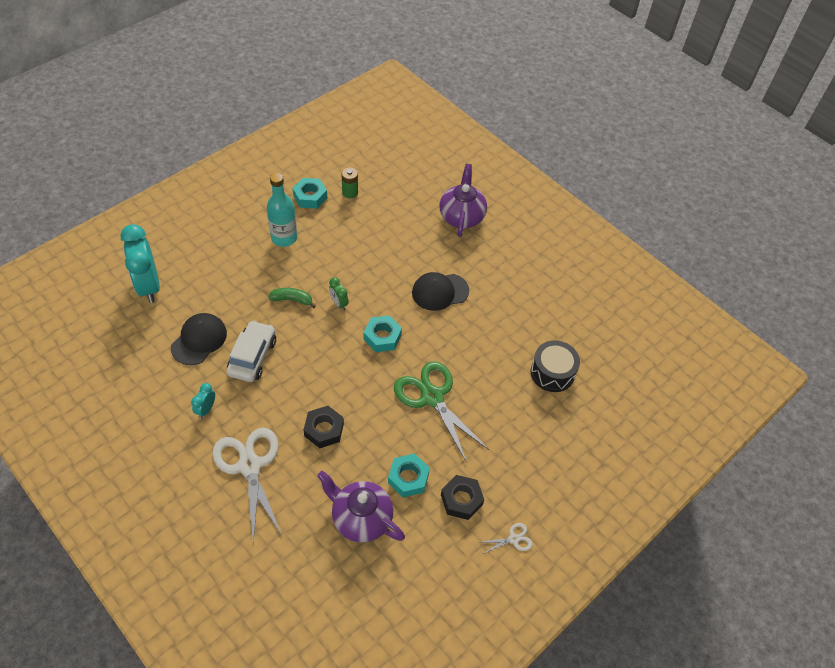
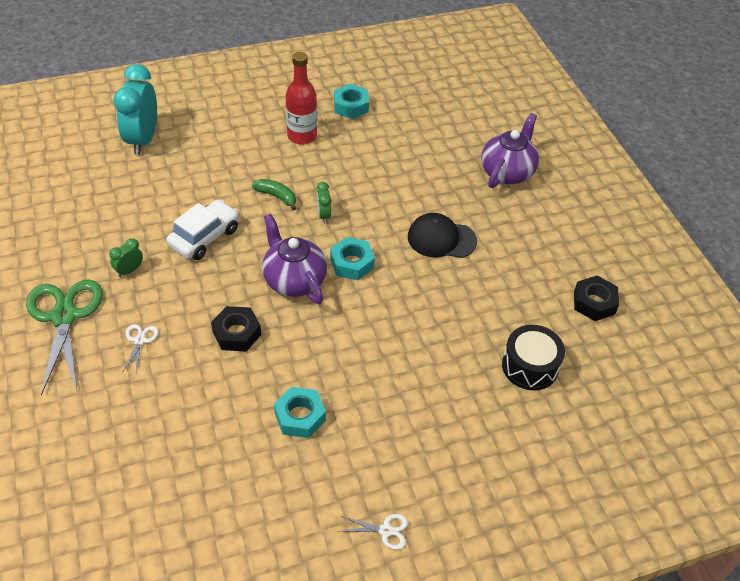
camera: 25 degrees right, 5 degrees down
(199, 340) = (161, 204): black cap -> none
(206, 409) = (129, 270): turquoise clock -> green clock
(249, 466) = (140, 340): white scissors -> white scissors, size x0.43
(284, 238) = (302, 136): turquoise bottle -> red bottle
(350, 192) = (395, 114): green battery -> none
(361, 518) = (224, 438): purple teapot -> purple teapot (294, 280)
(432, 397) = (373, 343): green scissors -> green scissors (64, 317)
(461, 500) = (347, 463): black nut -> black nut (594, 303)

